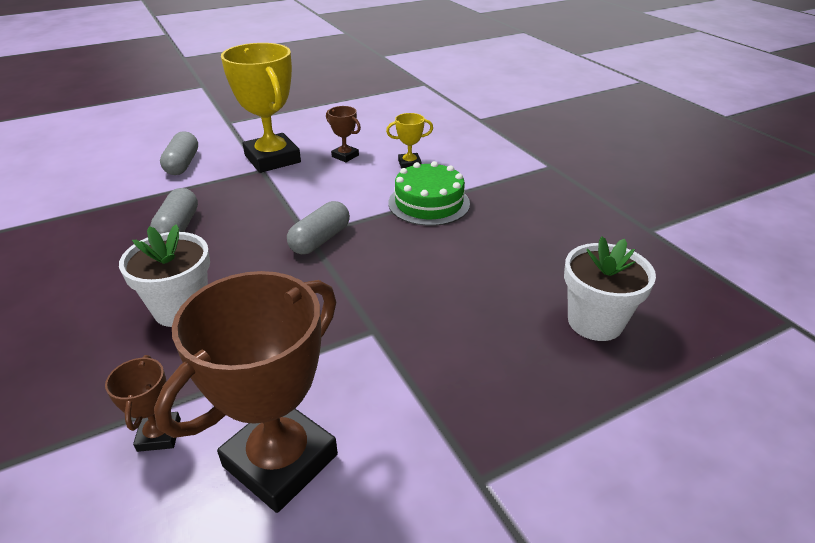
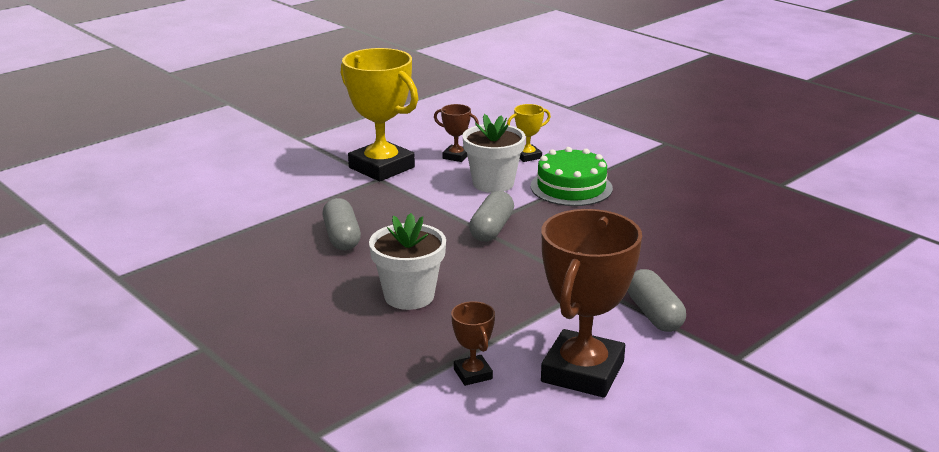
camera: 15 degrees left, 10 degrees down
(182, 164) = (288, 183): grey capsule -> grey capsule (654, 314)
(595, 322) = (768, 255): white flower pot -> white flower pot (493, 183)

